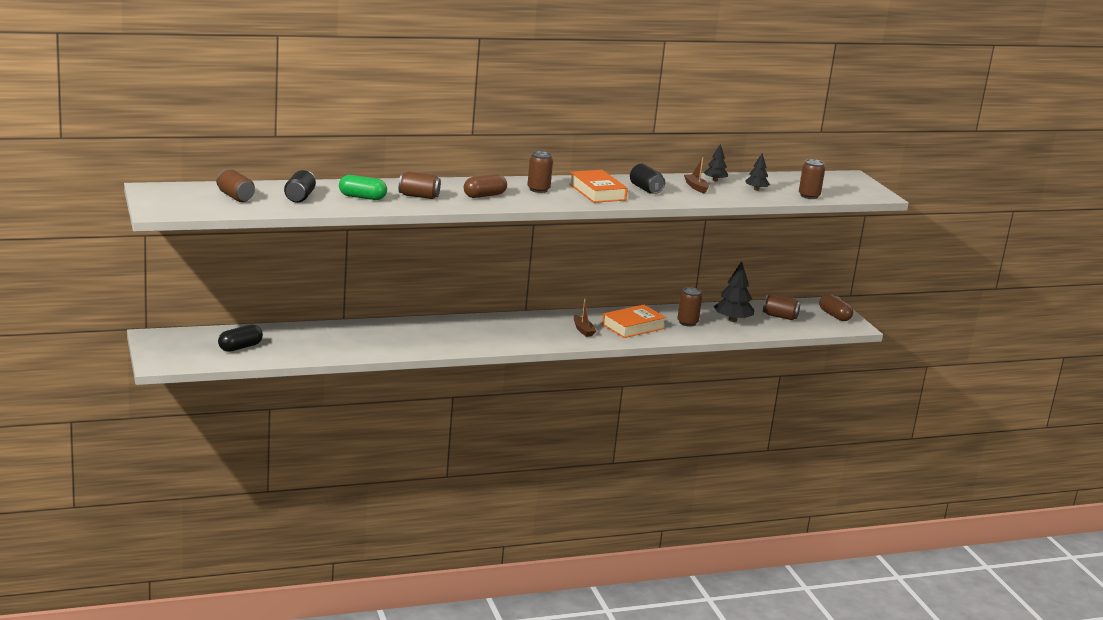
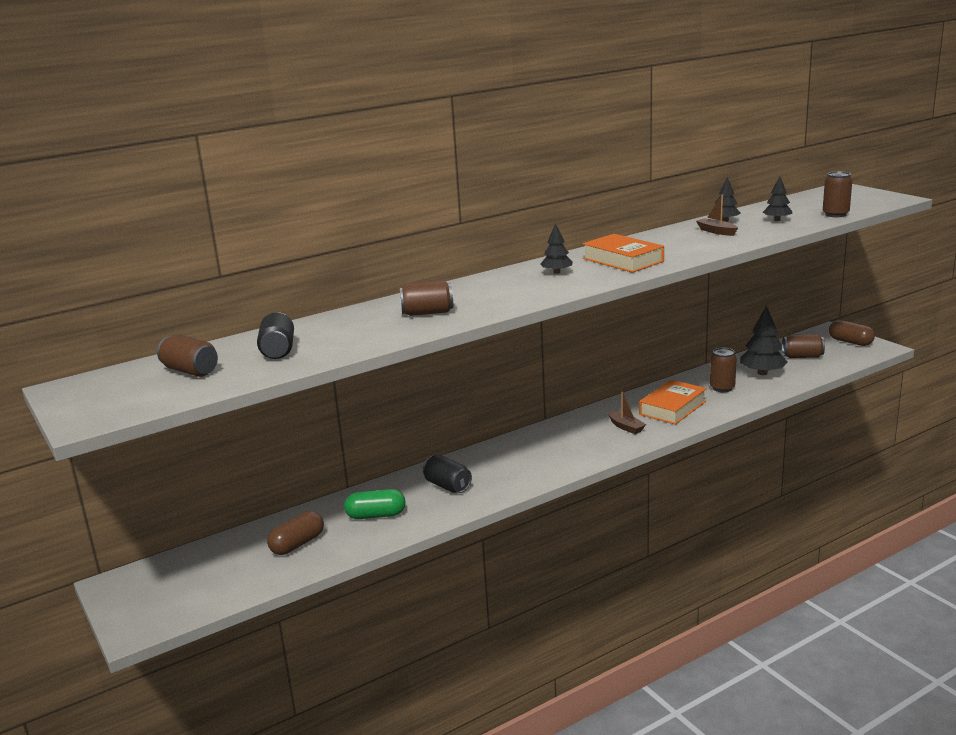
camera: 10 degrees left, 0 degrees up
(240, 347) = (238, 568): black capsule -> none
(362, 197) = (359, 331): green capsule -> green capsule (376, 515)
(484, 195) = (504, 294): brown capsule -> brown capsule (297, 544)
(538, 189) = (557, 272): brown can -> black tree
(645, 189) = (669, 245): black can -> black can (447, 486)

